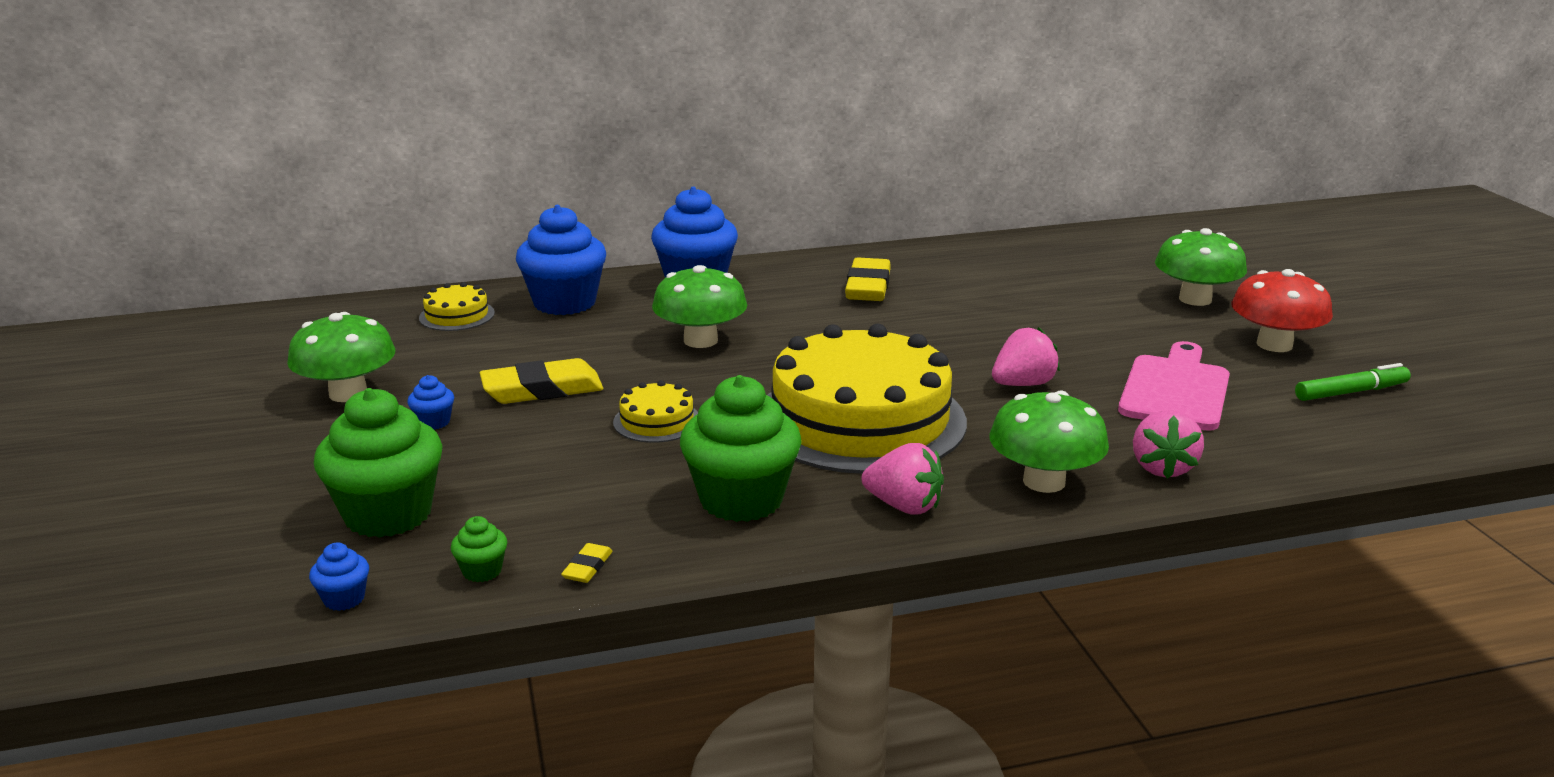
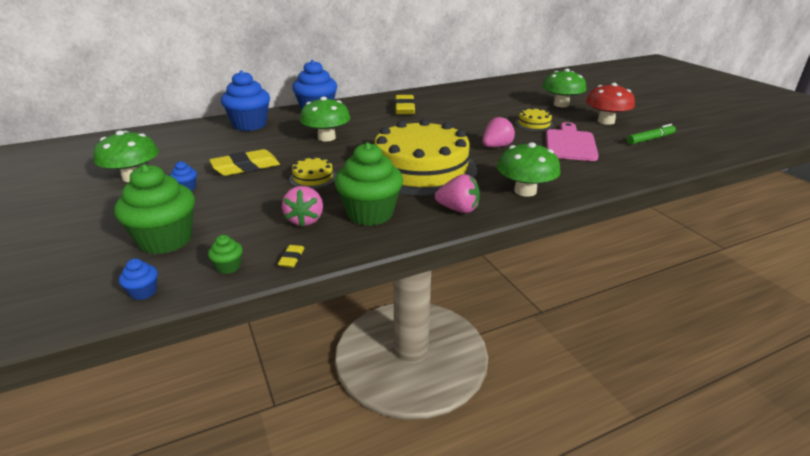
camera: 10 degrees left, 5 degrees up
(457, 315) = (191, 134): yellow cake -> yellow cake (534, 124)
(1162, 468) = (580, 180): pink strawberry -> pink strawberry (305, 220)

